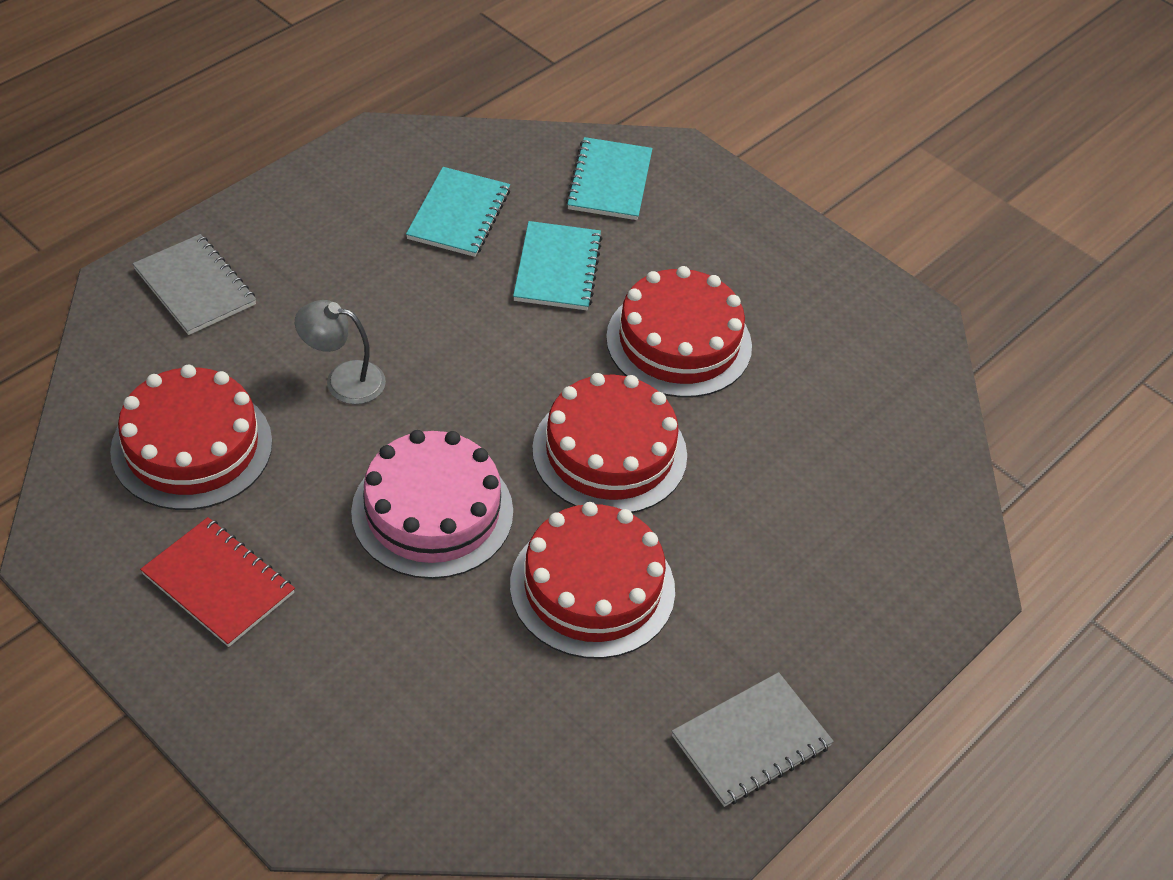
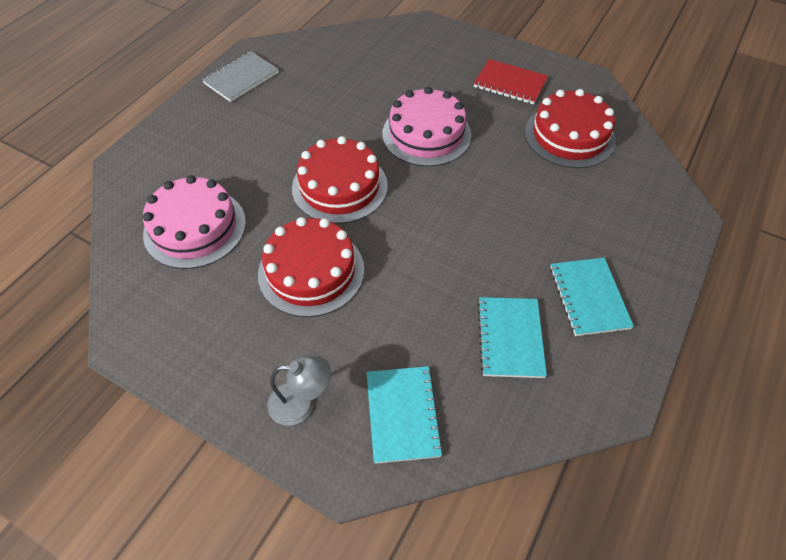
camera: 170 degrees right, 5 degrees up
(195, 287) = (645, 226): grey notebook -> none
(343, 380) = (515, 190): grey lamp -> grey lamp (301, 403)
(557, 268) = (415, 309): turquoise notebook -> turquoise notebook (588, 297)
(592, 587) = (330, 119): red cake -> none
(838, 441) = (195, 228): none -> pink cake

